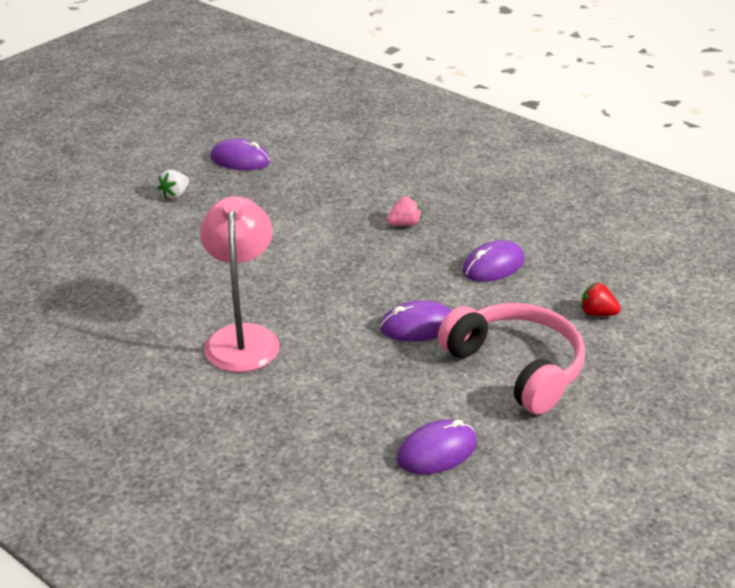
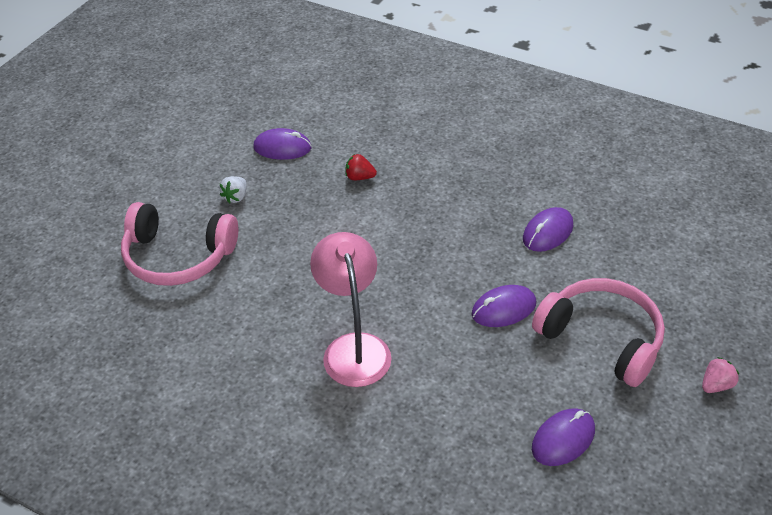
camera: 10 degrees left, 10 degrees up
(95, 236) = (178, 257): none -> pink headphones
(404, 224) = (455, 198): pink strawberry -> pink strawberry (716, 385)
(597, 313) = (652, 269): red strawberry -> red strawberry (359, 177)

